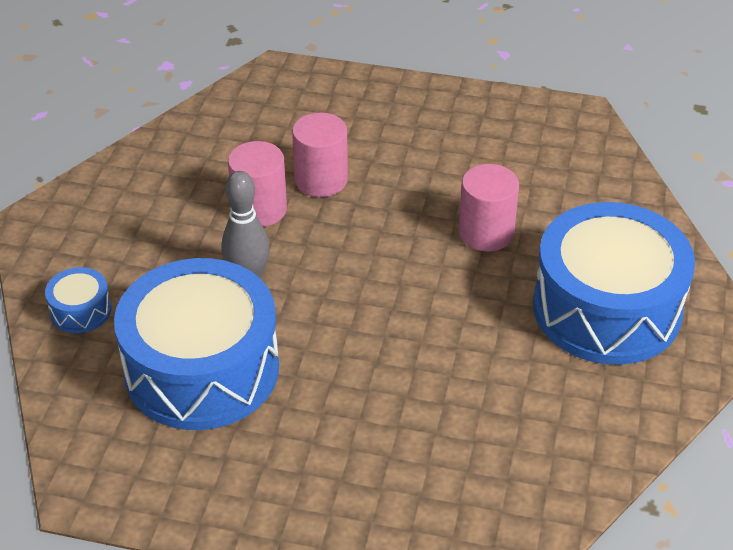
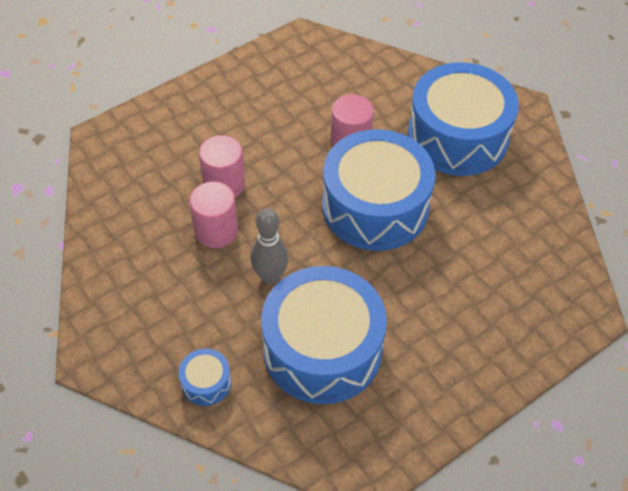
camera: 50 degrees left, 10 degrees up
(426, 301) = (375, 206): none -> blue drum

